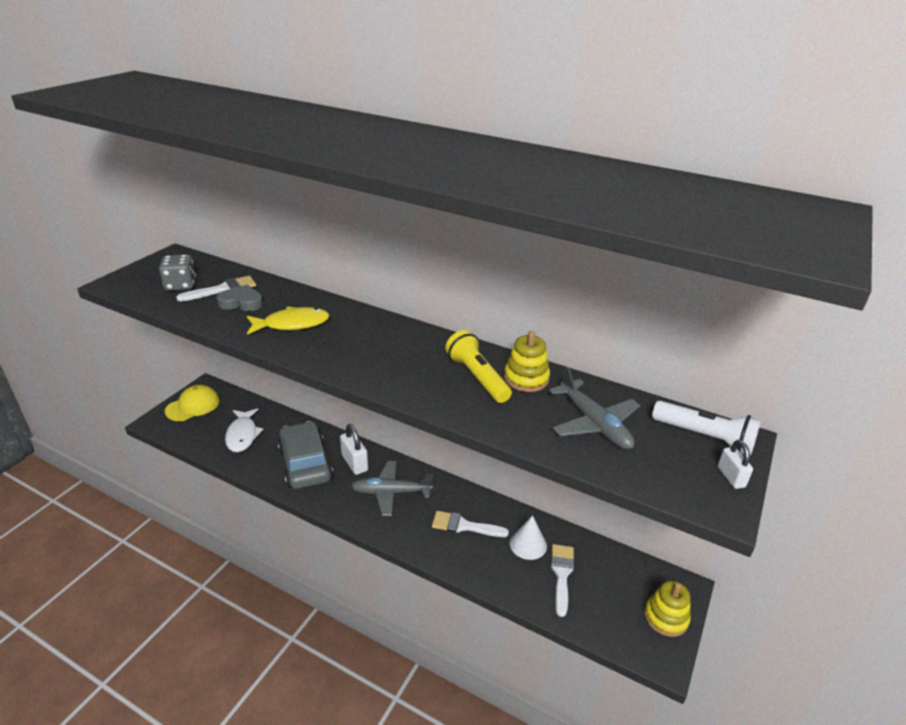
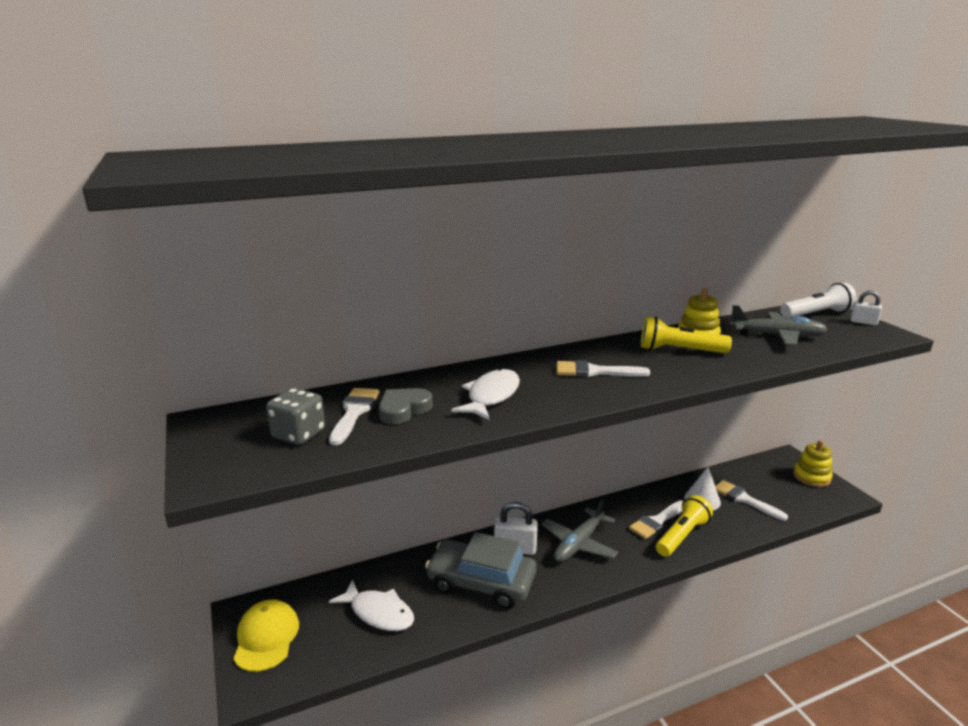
camera: 50 degrees left, 10 degrees down
(292, 324) = (491, 396): yellow fish -> white fish
(381, 350) = (594, 371): none -> white brush
(460, 549) = (682, 536): none -> yellow flashlight

